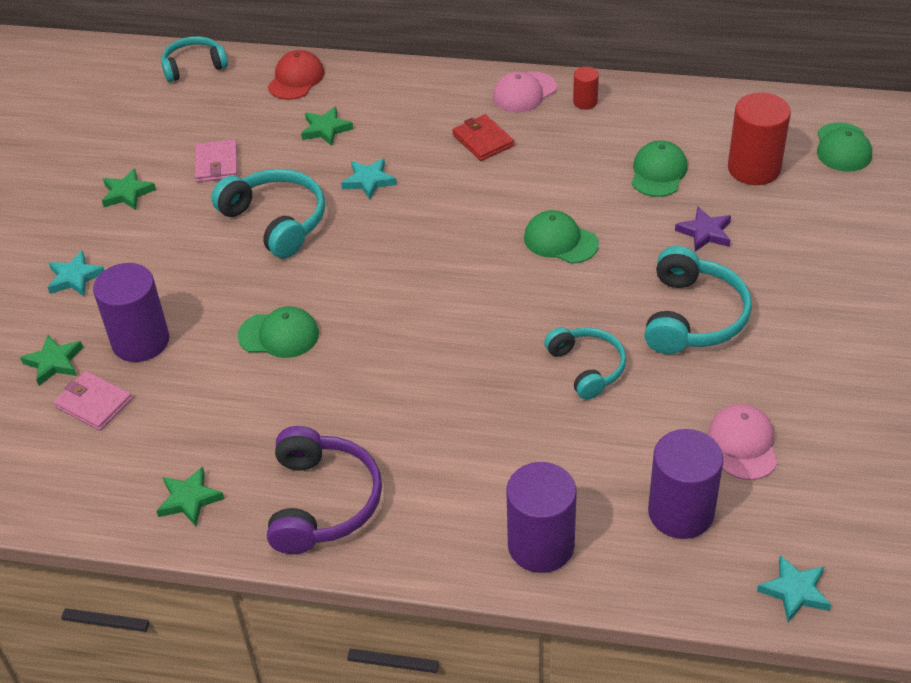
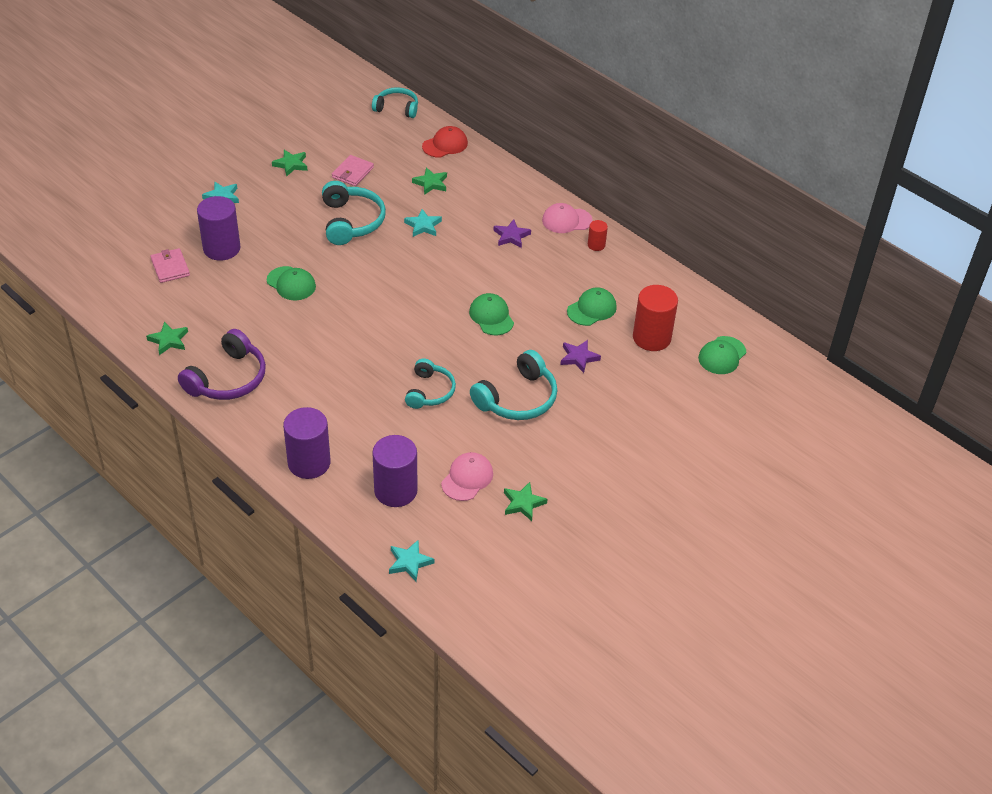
camera: 30 degrees right, 0 degrees up
(54, 362) = (171, 236): green star -> green star (523, 503)
(483, 140) = (511, 236): red wallet -> purple star

